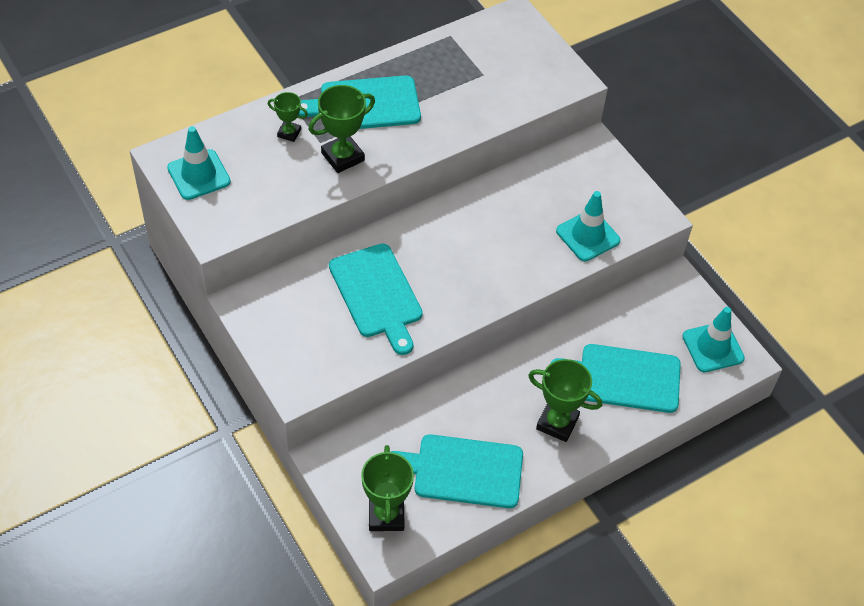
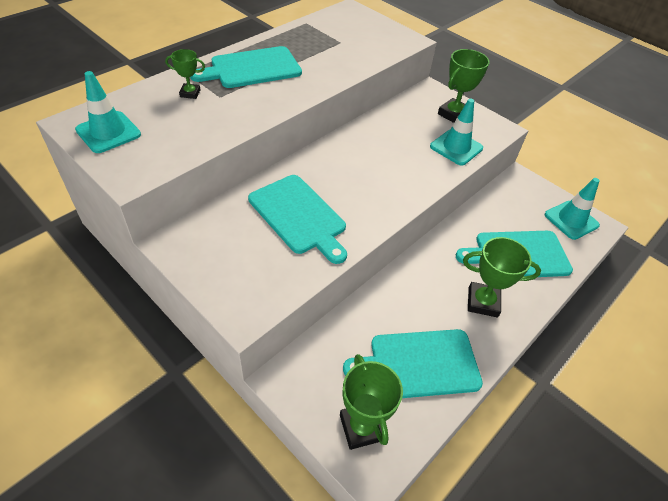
camera: 15 degrees left, 5 degrees down
(342, 157) = (243, 104): green trophy -> green trophy (454, 114)

